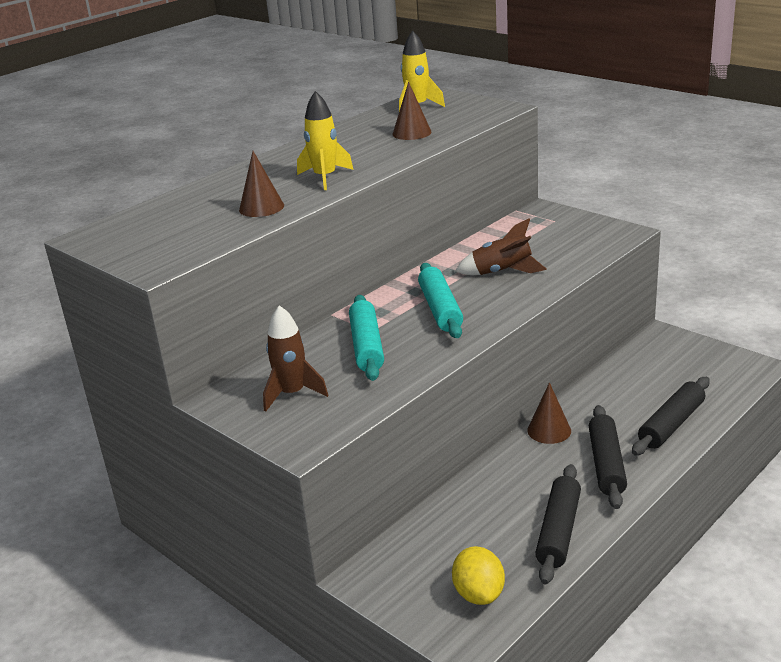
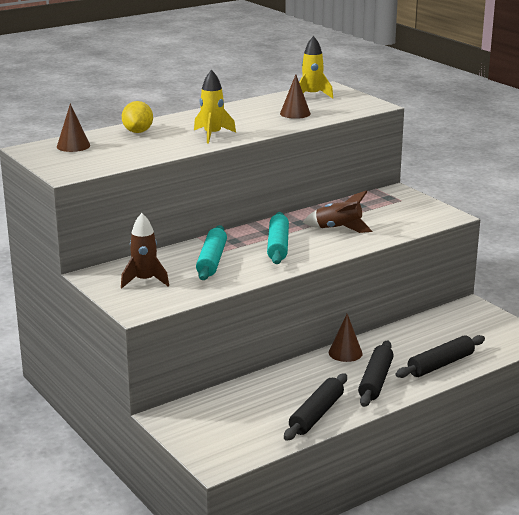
camera: 10 degrees right, 5 degrees down
(261, 207) = (156, 148): brown cone -> brown cone (73, 146)
(479, 594) = (239, 440): yellow lemon -> yellow lemon (138, 132)

